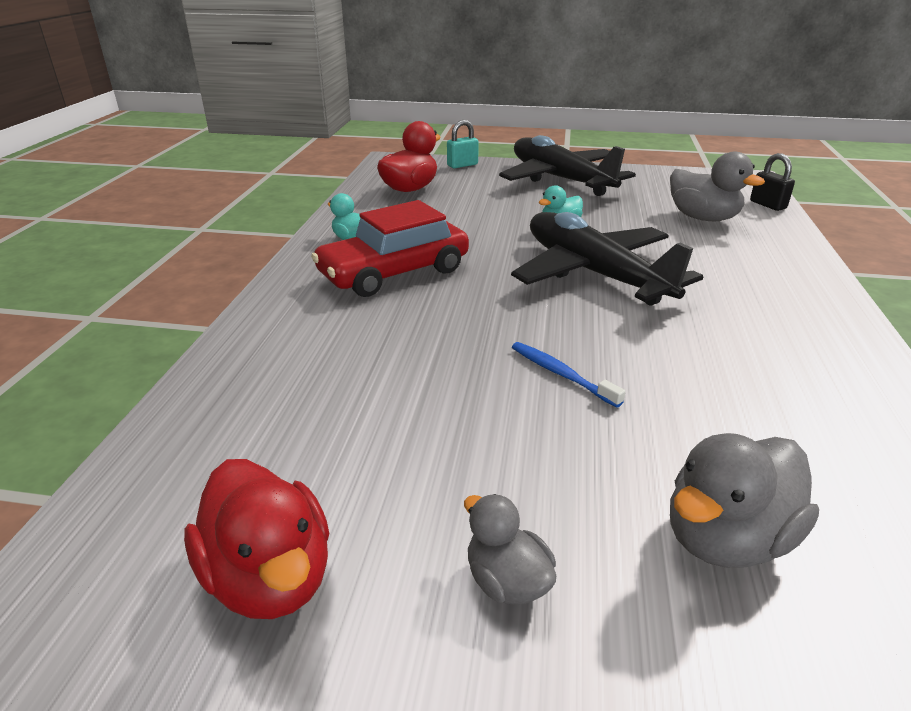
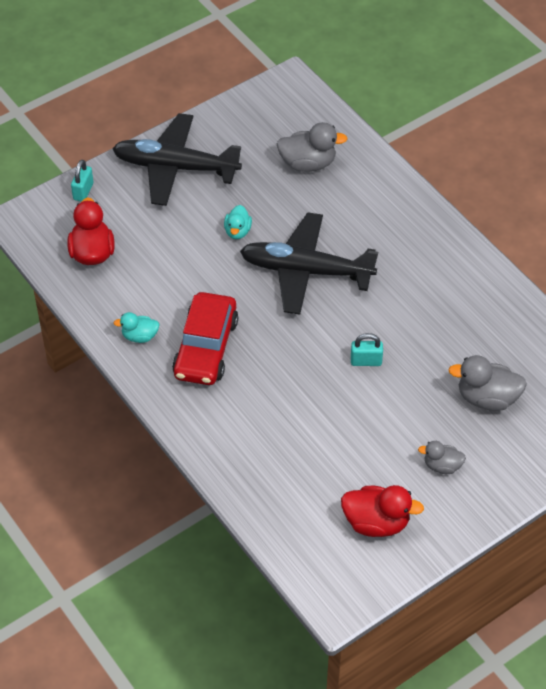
camera: 45 degrees left, 20 degrees up
(561, 374) = (366, 361): blue toothbrush -> turquoise padlock
(726, 538) = (487, 398): grey duck -> grey duck turned 90 degrees clockwise
(767, 205) = (330, 118): black padlock -> none

